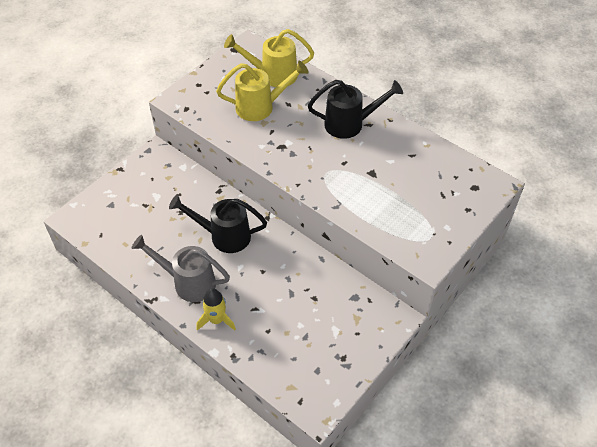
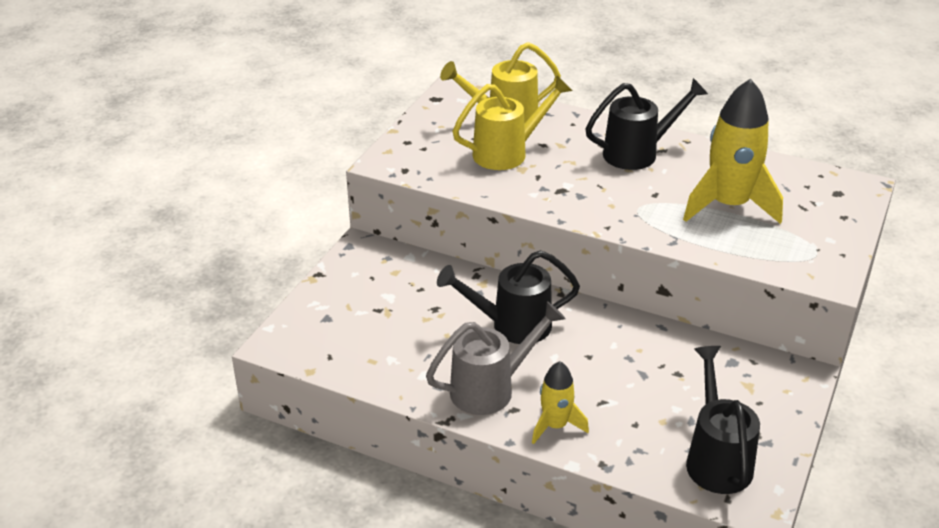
camera: 15 degrees left, 15 degrees down
(188, 282) = (490, 389): grey watering can -> grey watering can turned 150 degrees clockwise
(307, 370) = (716, 459): none -> black watering can
(390, 183) = (728, 205): none -> yellow rocket

